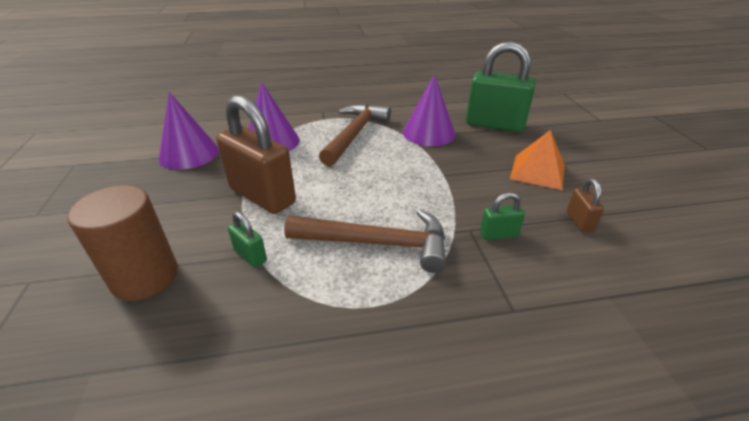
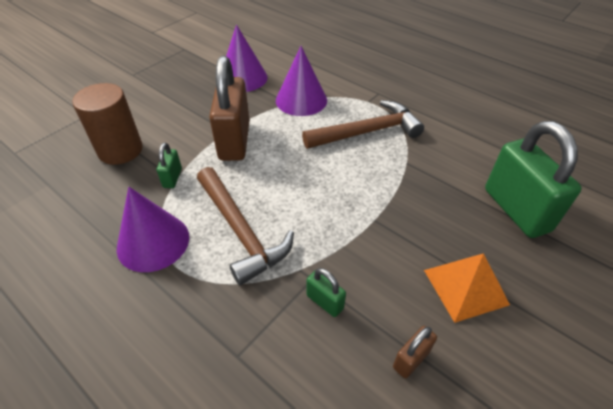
camera: 50 degrees right, 10 degrees up
(429, 133) = (431, 173): purple cone -> purple cone (153, 242)

